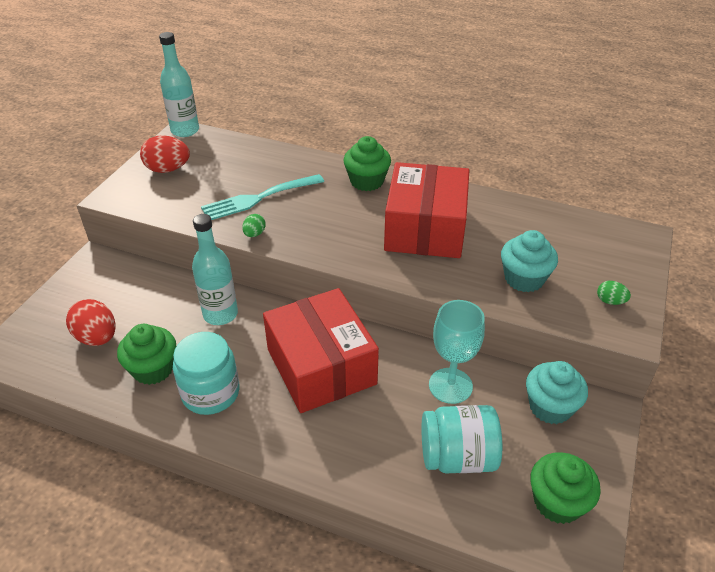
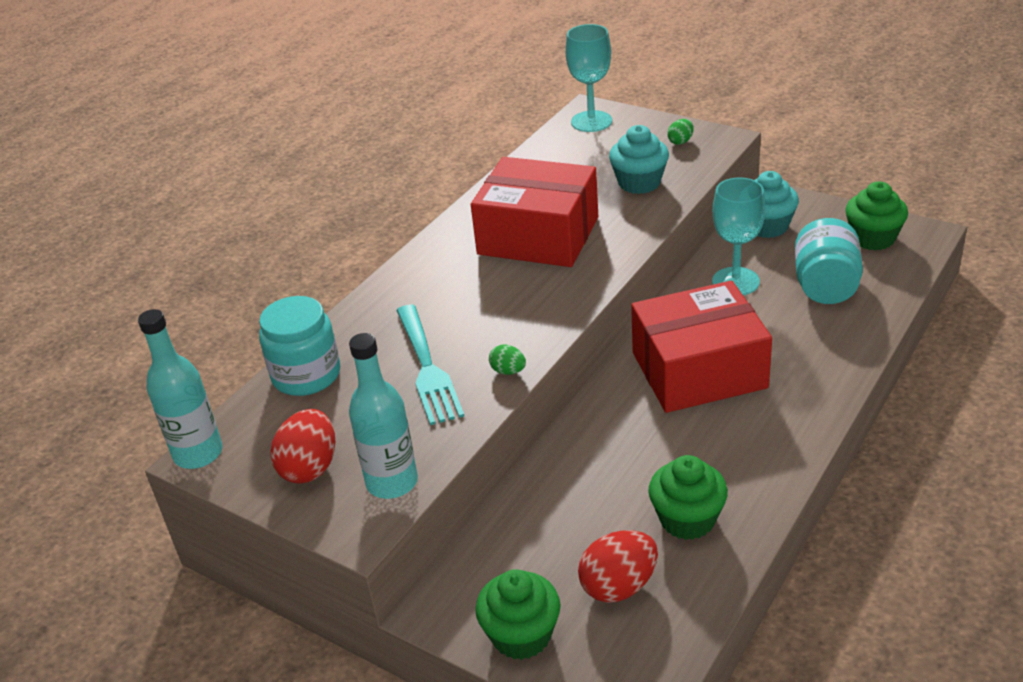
camera: 75 degrees left, 5 degrees down
(210, 393) = (732, 462): turquoise jar -> turquoise jar (306, 375)
(220, 314) = (595, 457): turquoise bottle -> turquoise bottle (392, 482)
(367, 181) = (425, 273): green cupcake -> green cupcake (521, 635)
(621, 239) = (591, 121): none -> turquoise goblet

